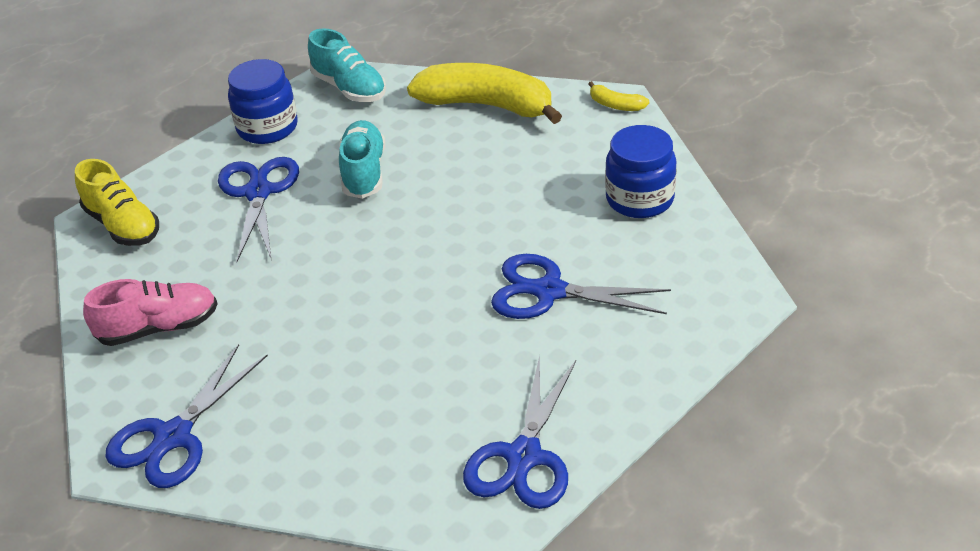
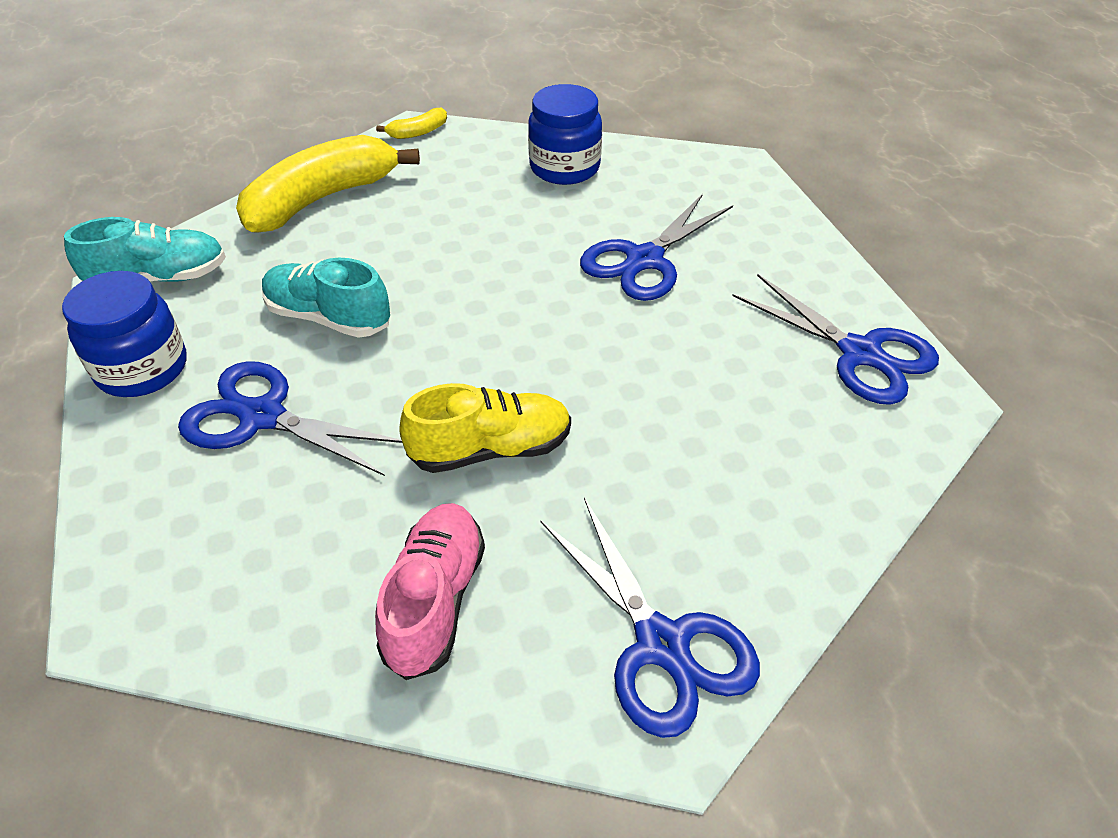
camera: 65 degrees left, 5 degrees up
(122, 225) = (170, 582): yellow shoe -> yellow shoe (490, 449)

